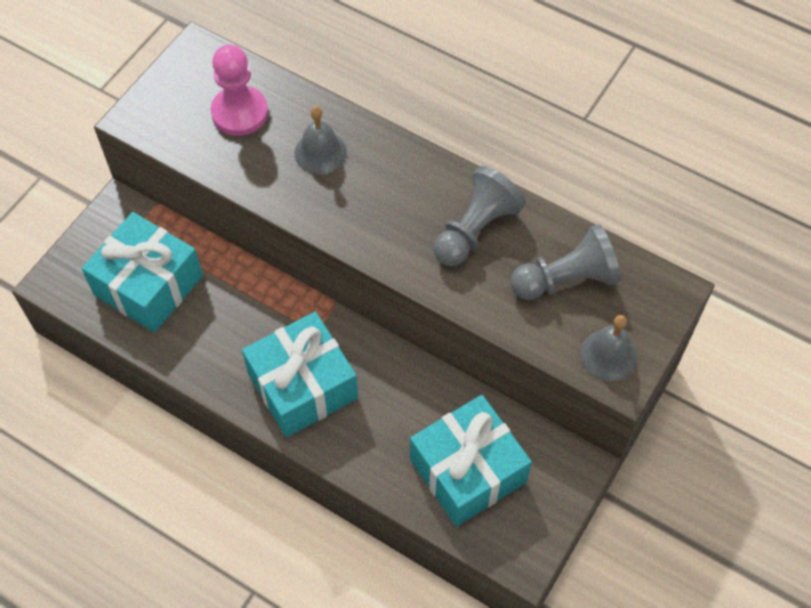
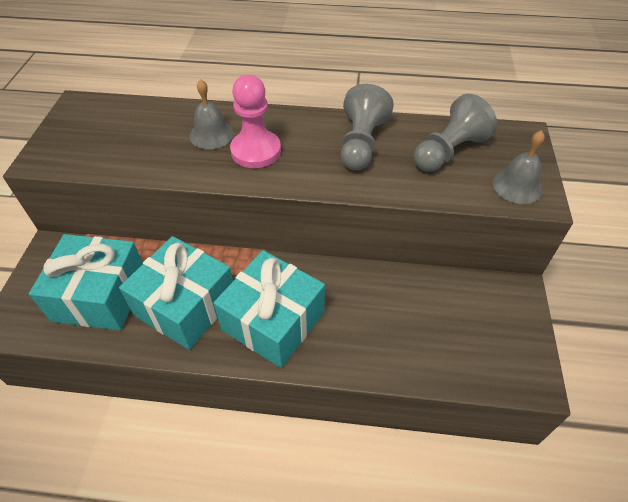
camera: 25 degrees left, 10 degrees down
(240, 113) = (131, 130): pink pawn -> pink pawn (256, 151)
(467, 470) = (443, 330): turquoise gift -> turquoise gift (185, 305)

